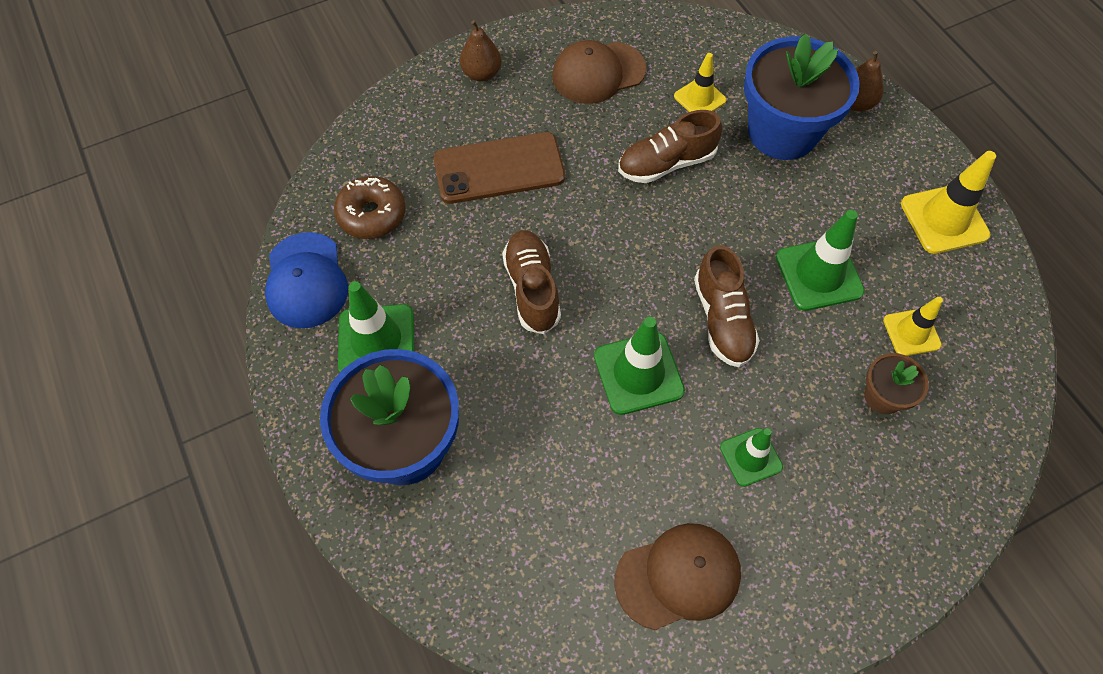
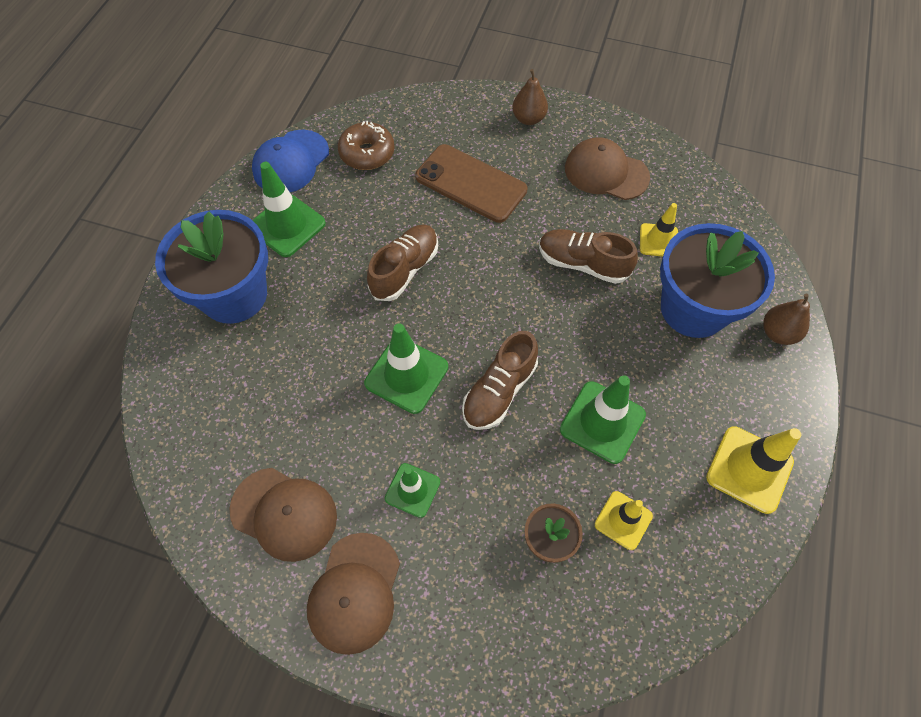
camera: 45 degrees right, 0 degrees up
(802, 576) = (355, 592): none -> brown cap

